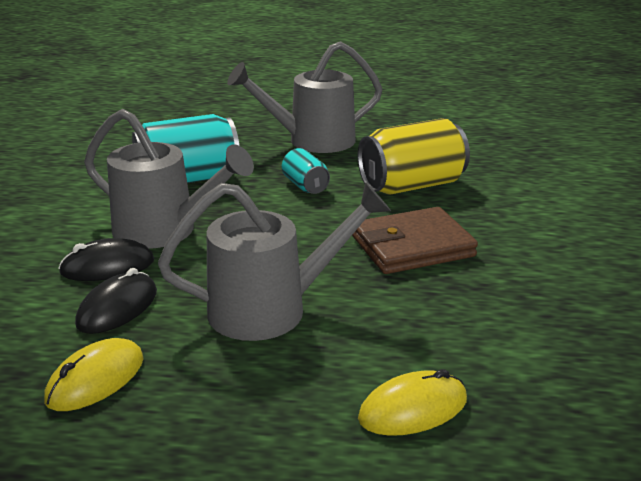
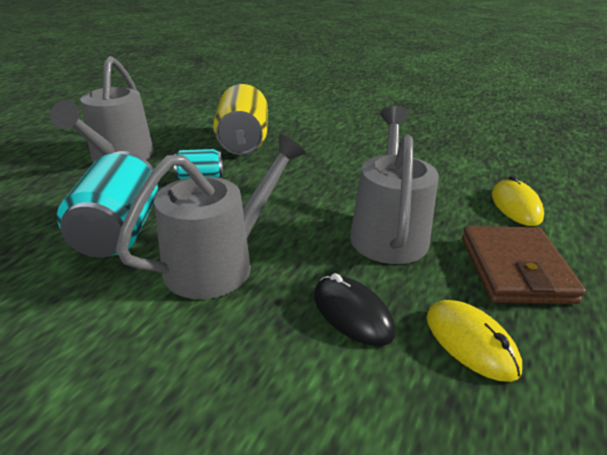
camera: 70 degrees left, 5 degrees up
(107, 267) = (266, 311): black mouse -> none
(412, 246) = (330, 162): brown wallet -> brown wallet (515, 269)

